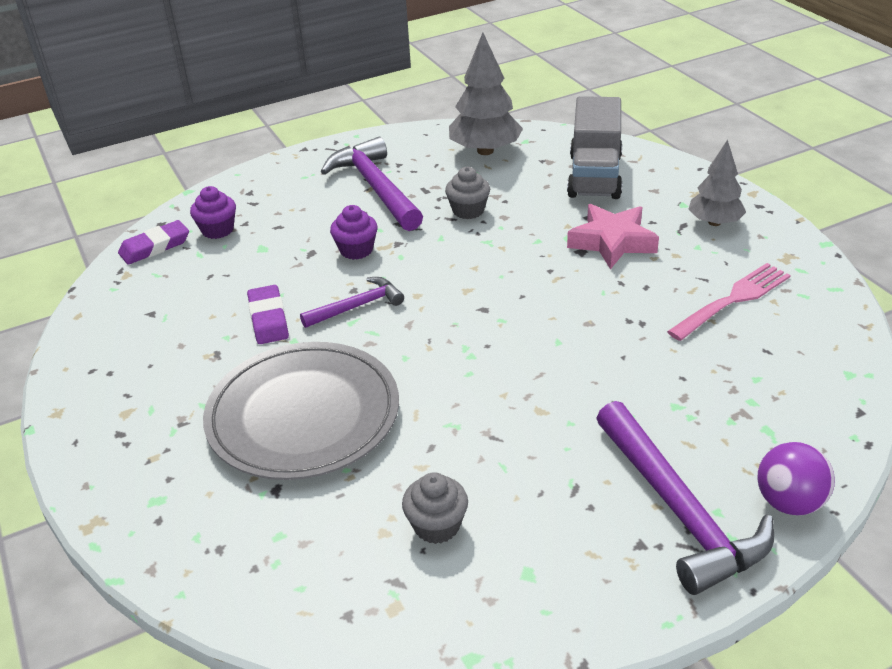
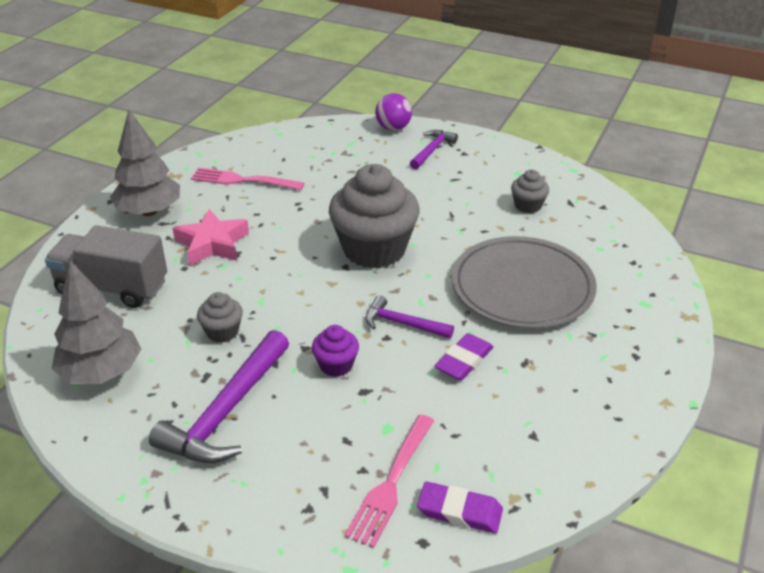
camera: 130 degrees left, 0 degrees up
(218, 230) = (391, 482): purple cupcake -> pink fork
(490, 340) = (374, 249): none -> grey cupcake
(594, 176) = (112, 287): grey truck -> grey truck turned 135 degrees counterclockwise
(679, 510) = (432, 150): purple hammer -> purple hammer, size x0.56
(714, 222) = (149, 211): grey tree -> grey tree, size x1.51

